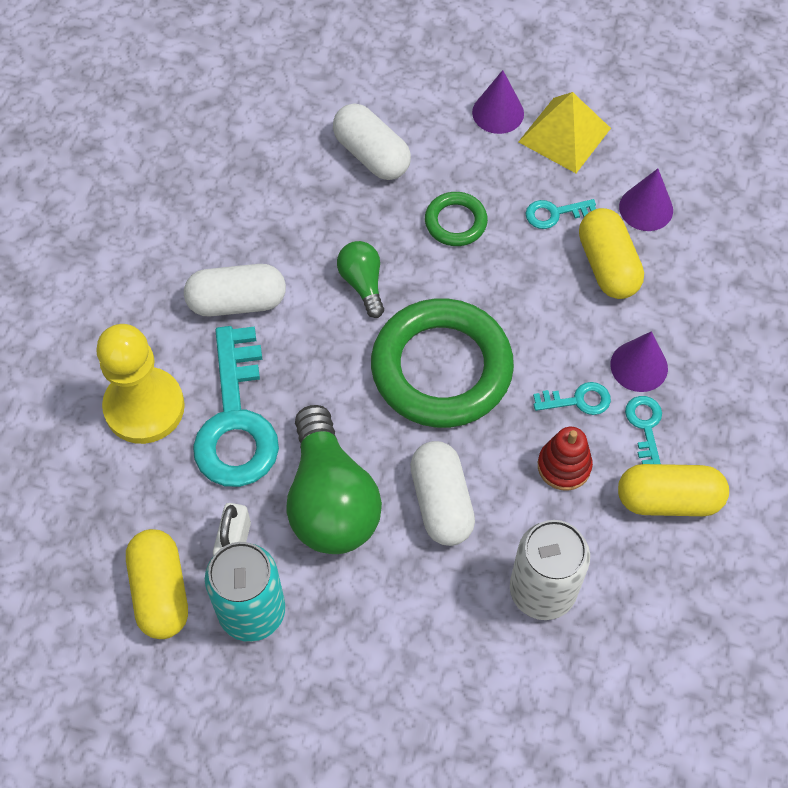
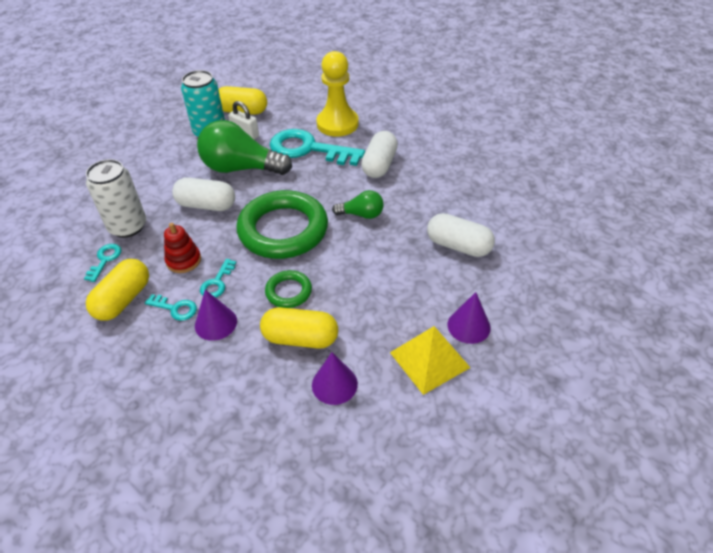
camera: 115 degrees right, 15 degrees down
(371, 155) = (458, 246): white capsule -> white capsule turned 45 degrees clockwise
(455, 222) = (382, 270): green ring -> green ring (288, 291)
(555, 213) = (360, 325): turquoise key -> turquoise key (105, 260)

